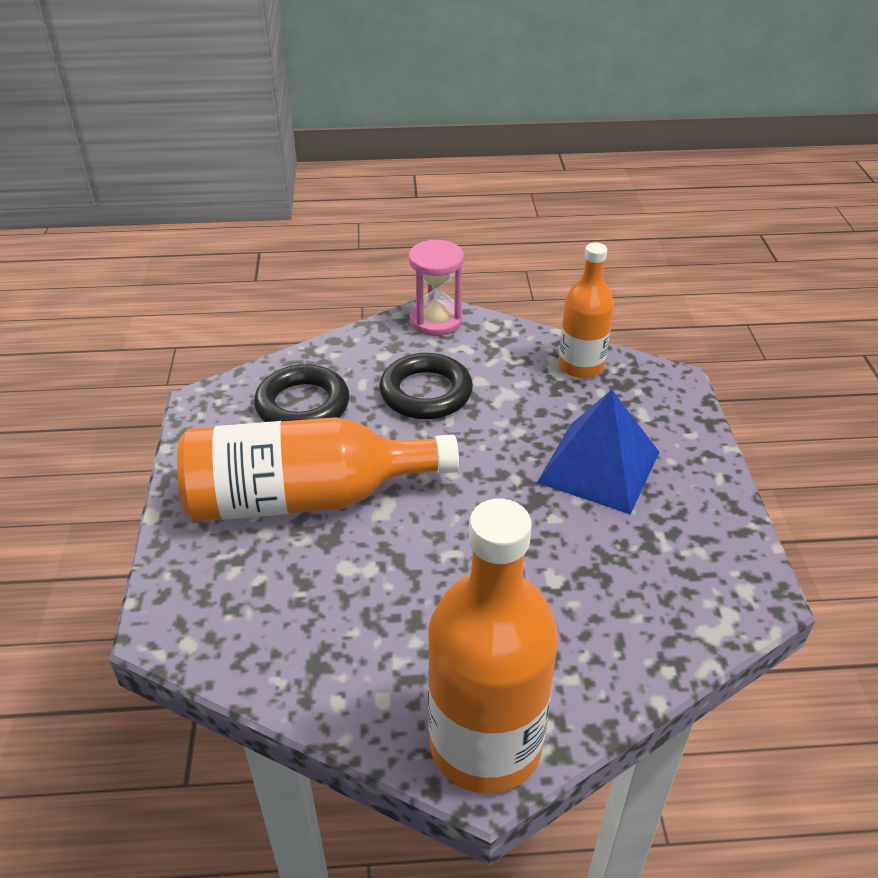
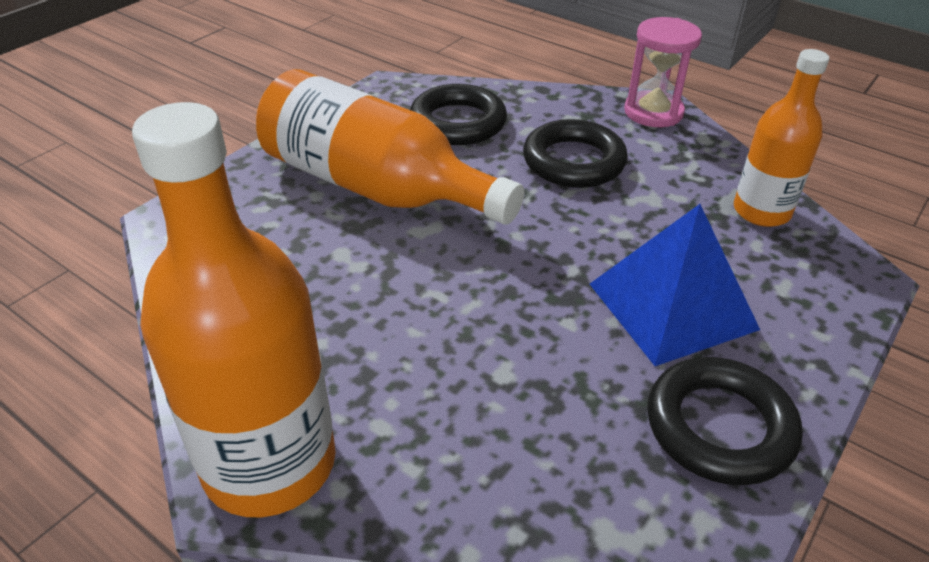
camera: 40 degrees right, 0 degrees up
(699, 529) = (719, 427): none -> black ring

